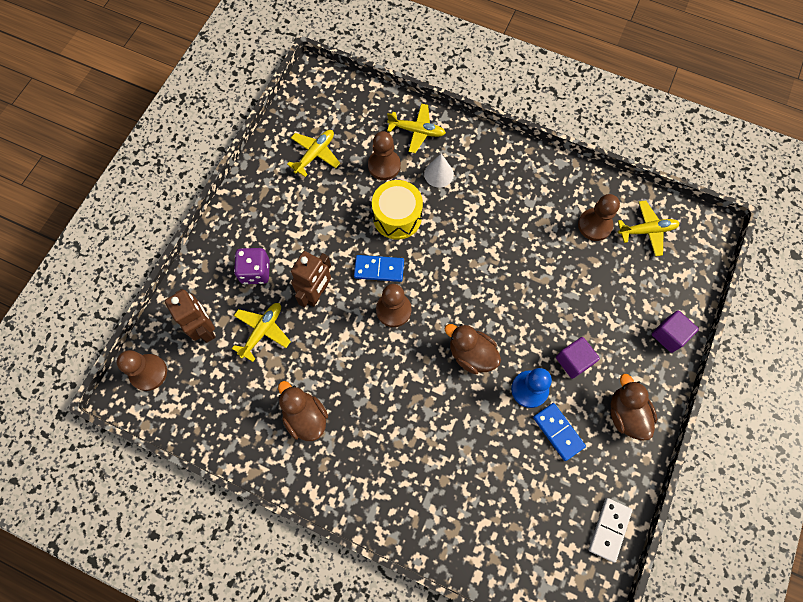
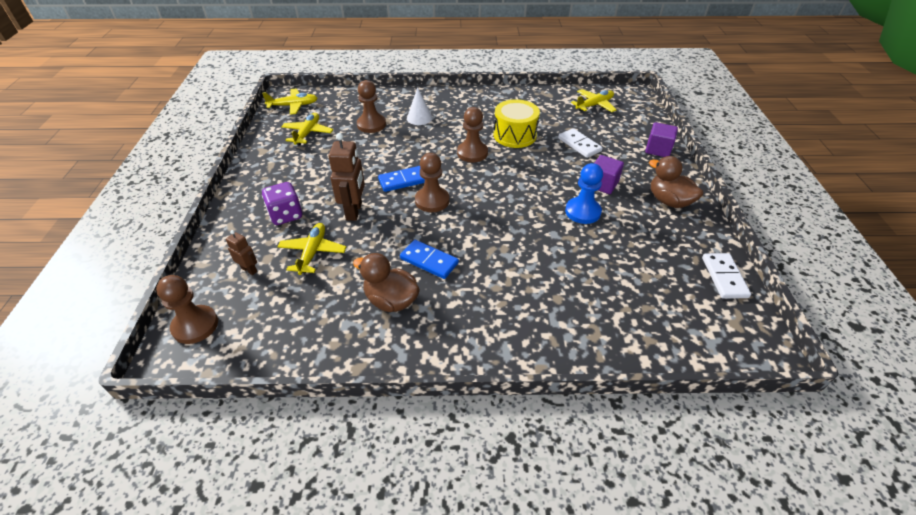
camera: 25 degrees left, 25 degrees down
(205, 328) = (249, 270): brown robot -> brown robot, size x0.54
(397, 217) = (400, 148): yellow drum -> yellow drum (515, 135)
(417, 131) = (387, 102): yellow plane -> yellow plane (293, 106)
(471, 354) = (518, 206): brown duck -> none
(558, 432) = (627, 229): blue domino -> blue domino (429, 261)
(587, 291) = (579, 145): none -> white domino
(594, 225) = (556, 112): brown pawn -> brown pawn (472, 153)

